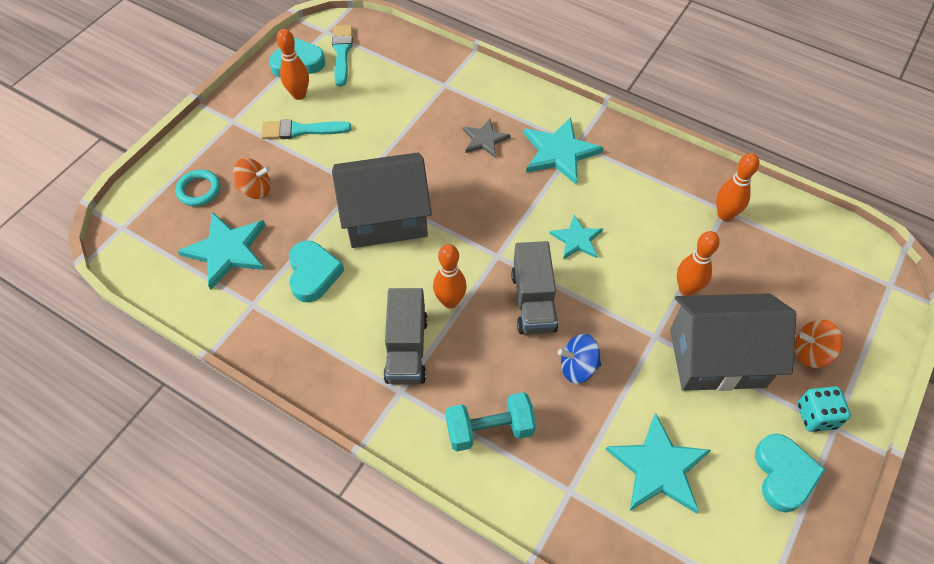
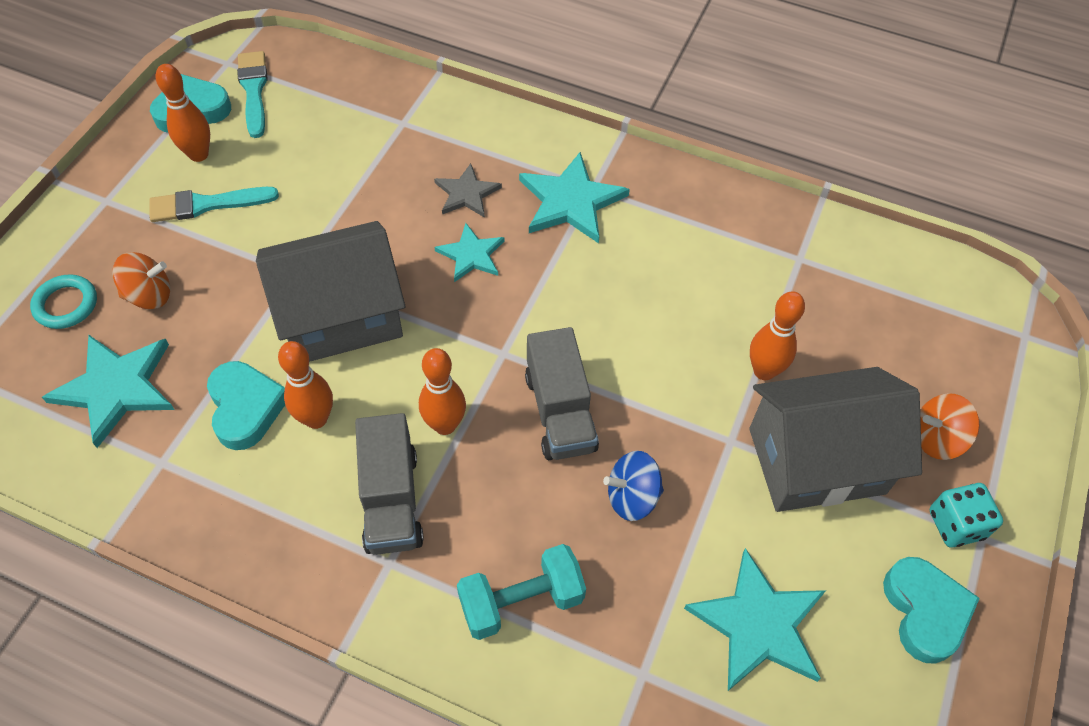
camera: 10 degrees left, 0 degrees up
(577, 239) = (609, 319): turquoise star -> turquoise star (471, 255)
(725, 215) = (800, 264): orange bowling pin -> orange bowling pin (316, 419)

